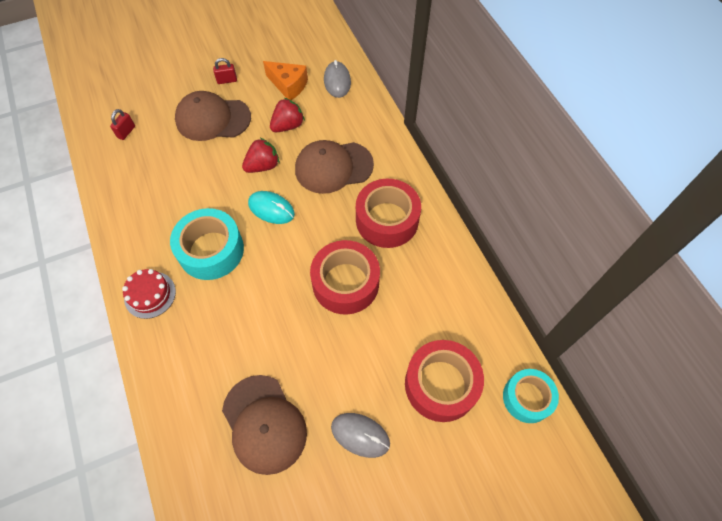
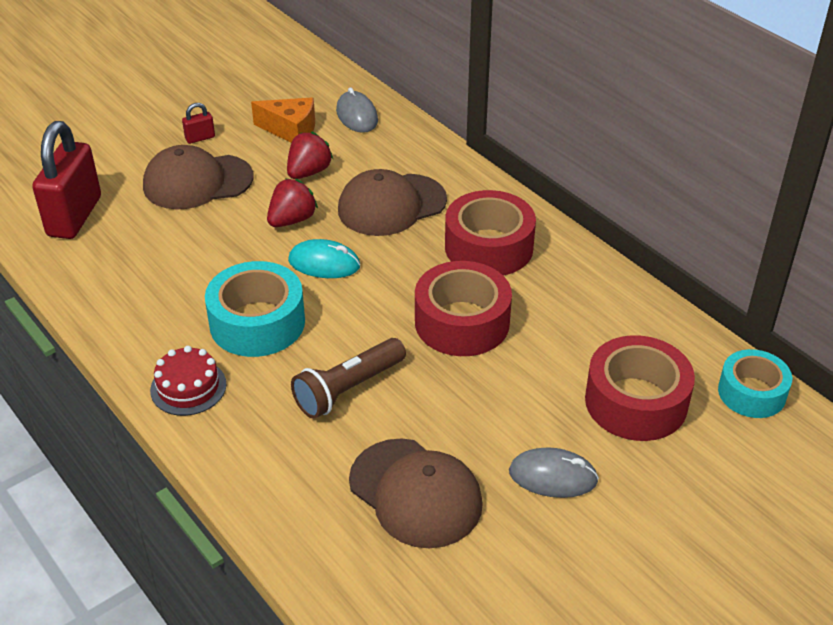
camera: 15 degrees left, 20 degrees down
(126, 132) = (74, 216): red padlock -> red padlock, size x2.43
(251, 322) = (348, 389): none -> brown flashlight

